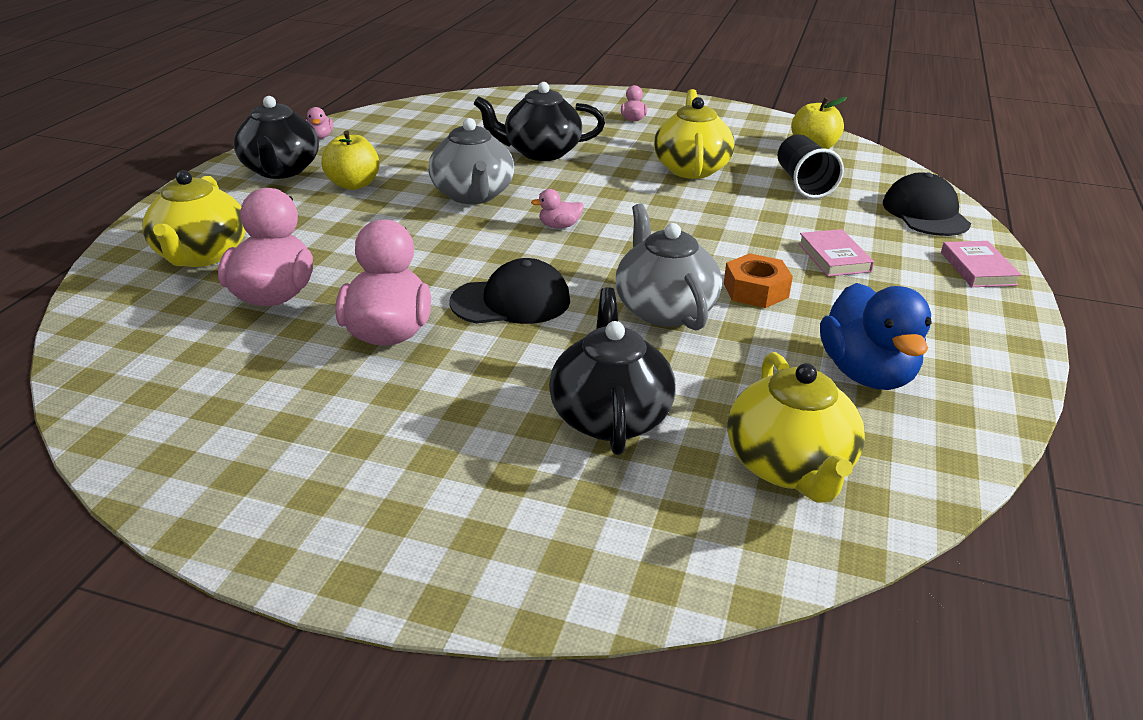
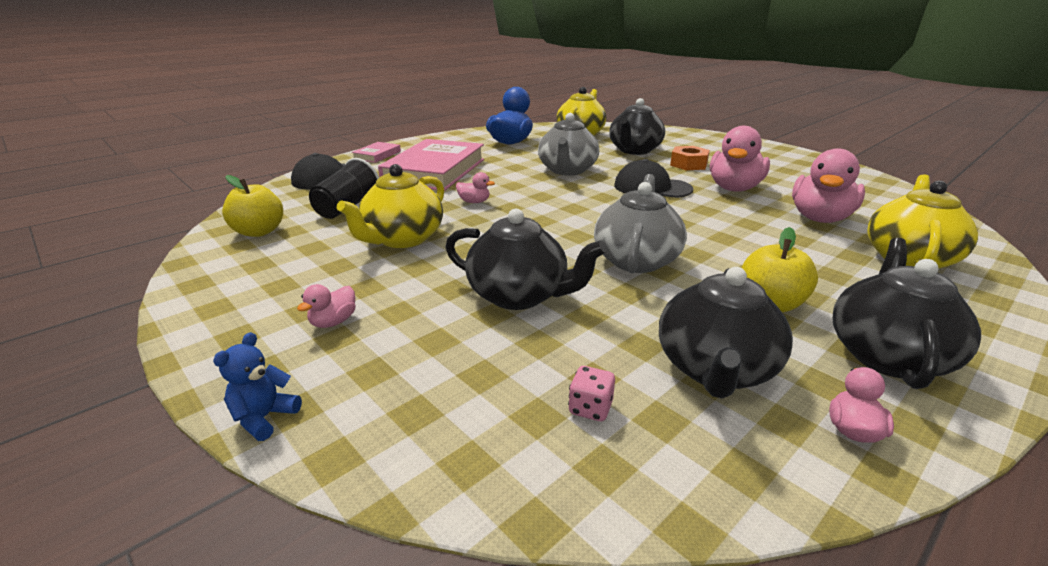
camera: 150 degrees left, 5 degrees down
(392, 144) = (715, 369): none -> black teapot
(453, 120) = (590, 408): none -> pink dice
(559, 226) = (581, 218): pink duck -> pink duck (474, 202)
(595, 92) = (264, 418): none -> blue teddy bear
(755, 290) = (506, 168): orange nut -> orange nut (688, 164)
(834, 257) = (435, 171): pink book -> pink book, size x2.21

